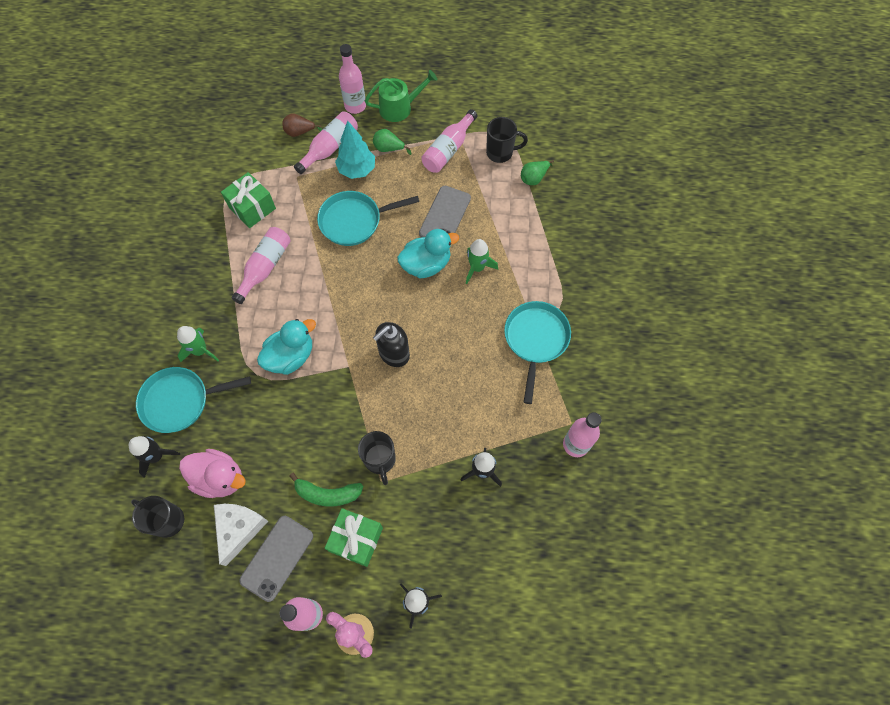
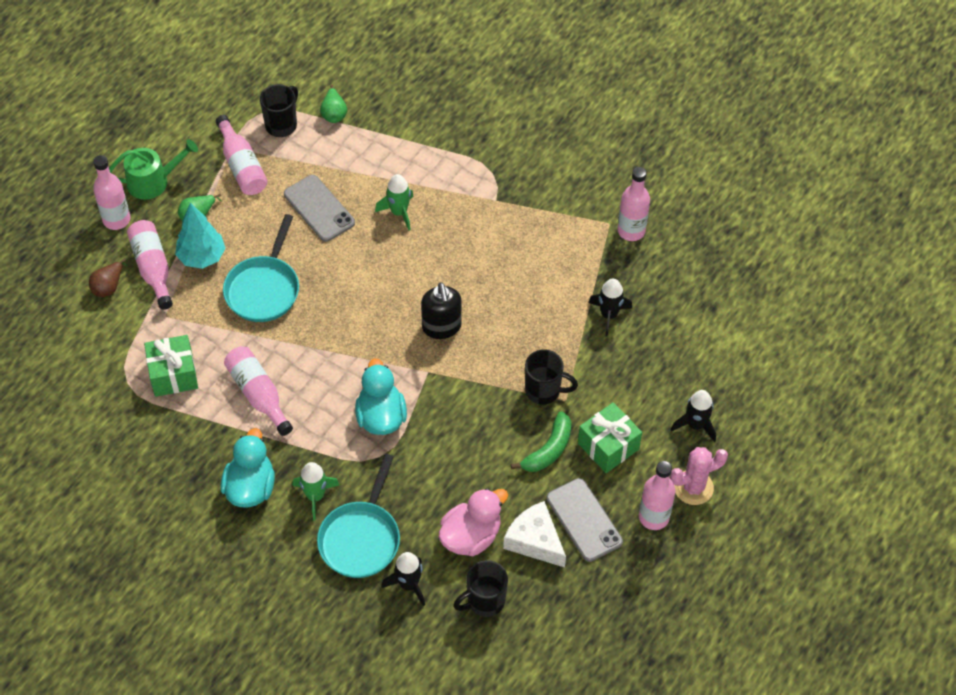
camera: 60 degrees left, 10 degrees down
(399, 108) = (153, 181): green watering can -> green watering can turned 60 degrees clockwise
(426, 264) = (363, 252): turquoise duck -> turquoise duck (250, 487)
(535, 340) = (509, 206): turquoise pan -> none

